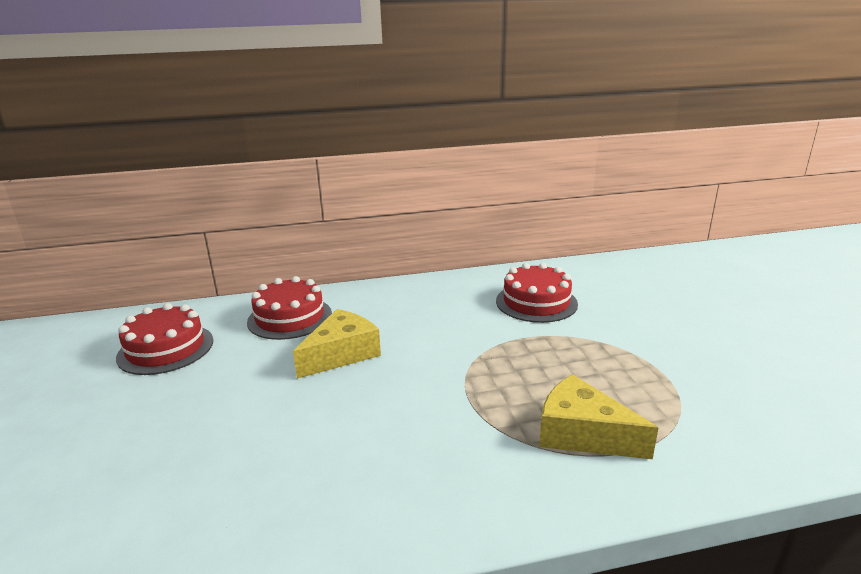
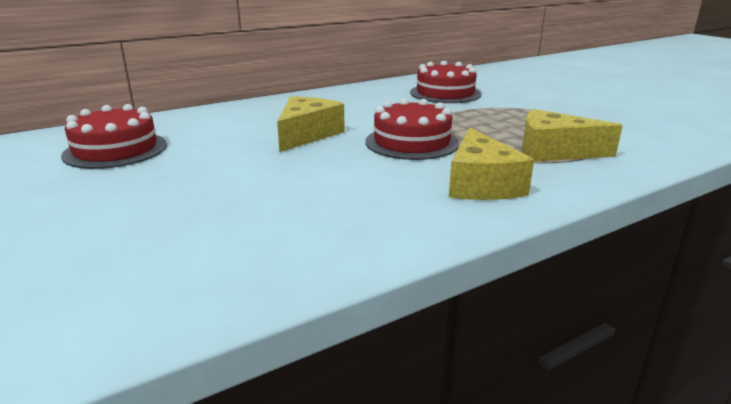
camera: 20 degrees left, 0 degrees up
(290, 318) = (230, 120): red cake -> red cake (412, 142)
(454, 476) = (481, 184): none -> yellow cheese

